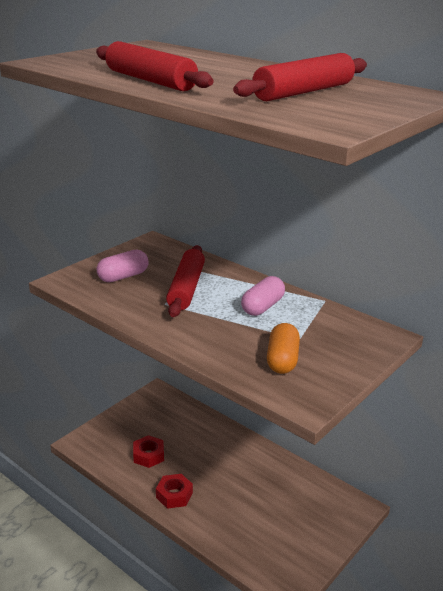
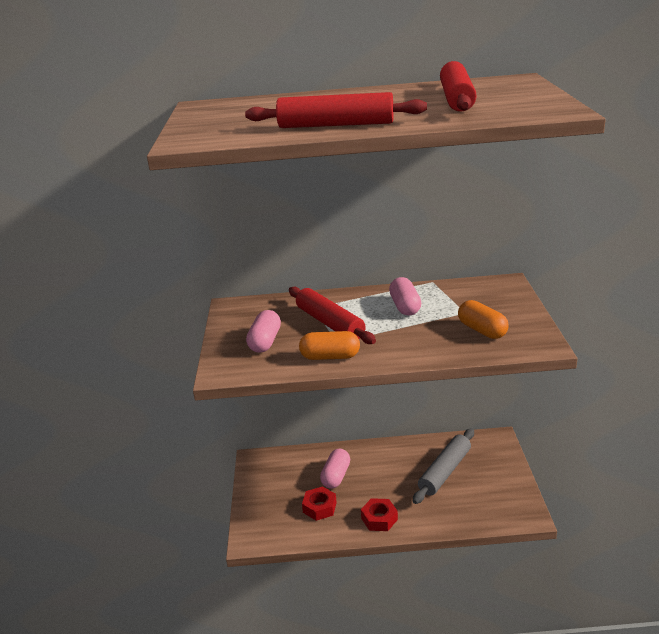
camera: 40 degrees left, 0 degrees up
(139, 311) = (330, 357): none -> orange capsule
(191, 442) = (336, 476): none -> pink capsule
(274, 499) = (445, 471): none -> grey rolling pin

